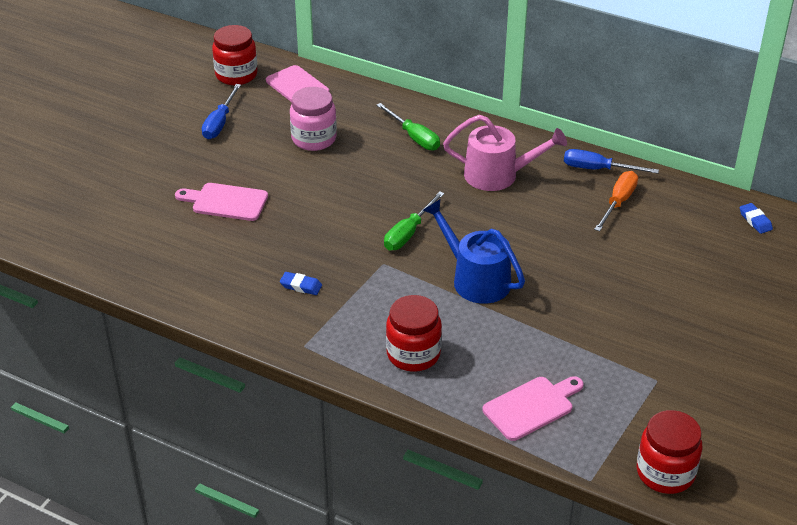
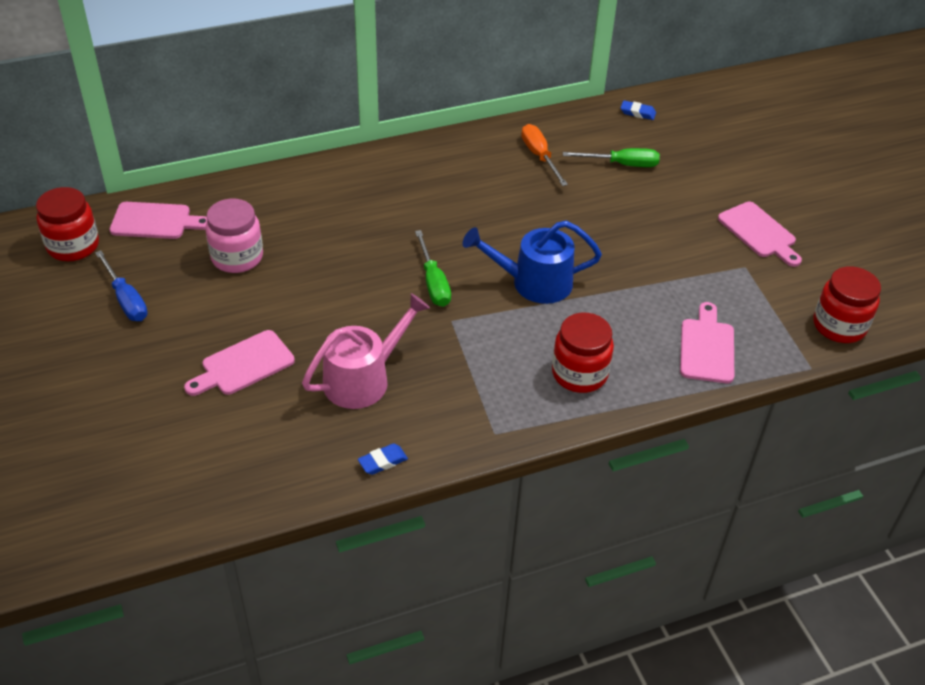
camera: 50 degrees left, 5 degrees up
(301, 286) = (418, 387): blue eraser -> blue eraser (383, 461)
(414, 137) = (319, 202): green screwdriver -> green screwdriver (622, 164)
(498, 175) = (428, 191): pink watering can -> pink watering can (363, 379)
(597, 169) = (490, 140): blue screwdriver -> none
(712, 367) = (759, 232): none -> pink cutting board

